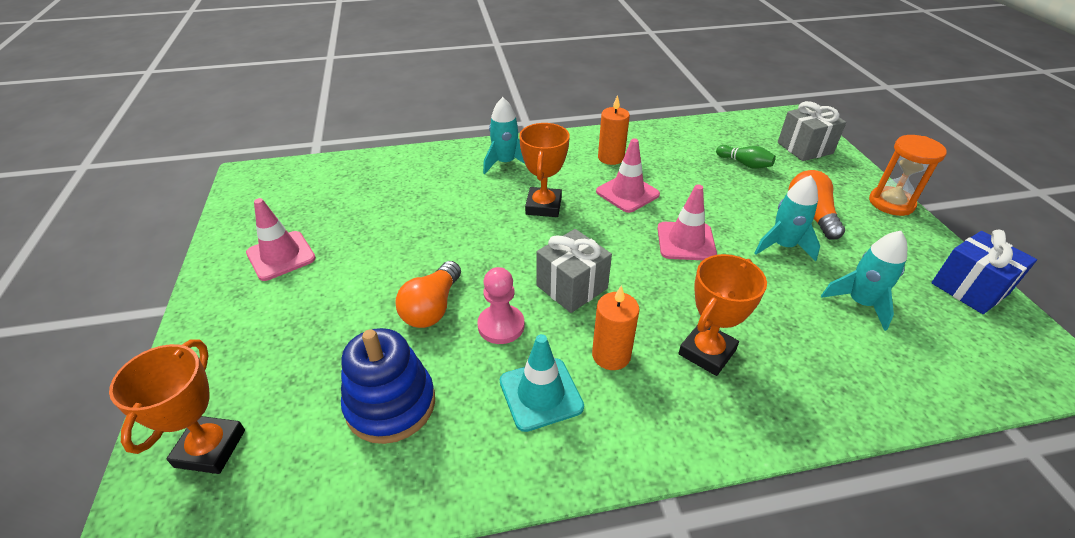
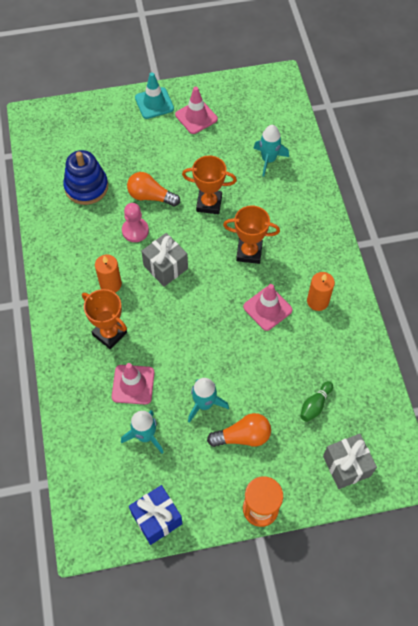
camera: 90 degrees right, 20 degrees up
(210, 448) = (69, 125): orange trophy -> orange trophy (209, 203)
(505, 163) = (305, 227): turquoise rocket -> turquoise rocket (268, 160)
(541, 394) = (87, 250): turquoise traffic cone -> turquoise traffic cone (154, 103)
(686, 241) = (209, 340): pink traffic cone -> pink traffic cone (133, 384)

